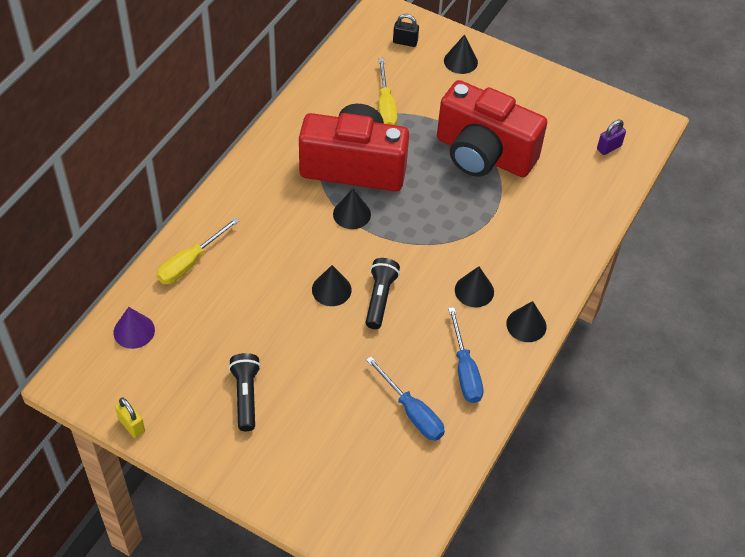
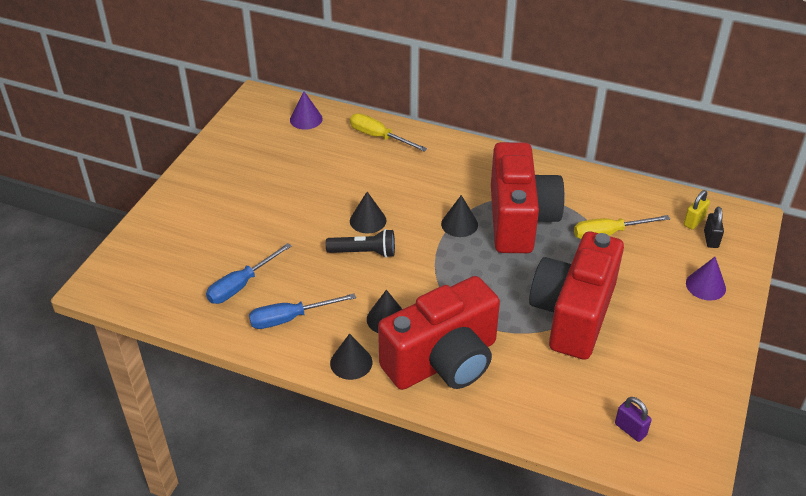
camera: 85 degrees right, 10 degrees down
(131, 425) = (220, 131): yellow padlock -> yellow padlock (694, 221)
(246, 396) = (251, 184): black flashlight -> none
(460, 61) = (705, 286): black cone -> purple cone
(530, 255) = (443, 361): none -> red camera

